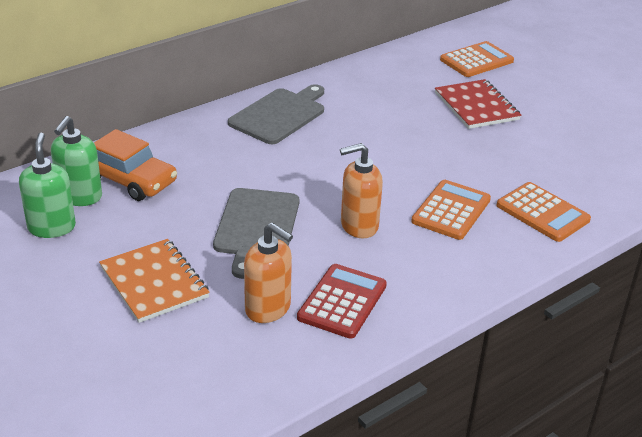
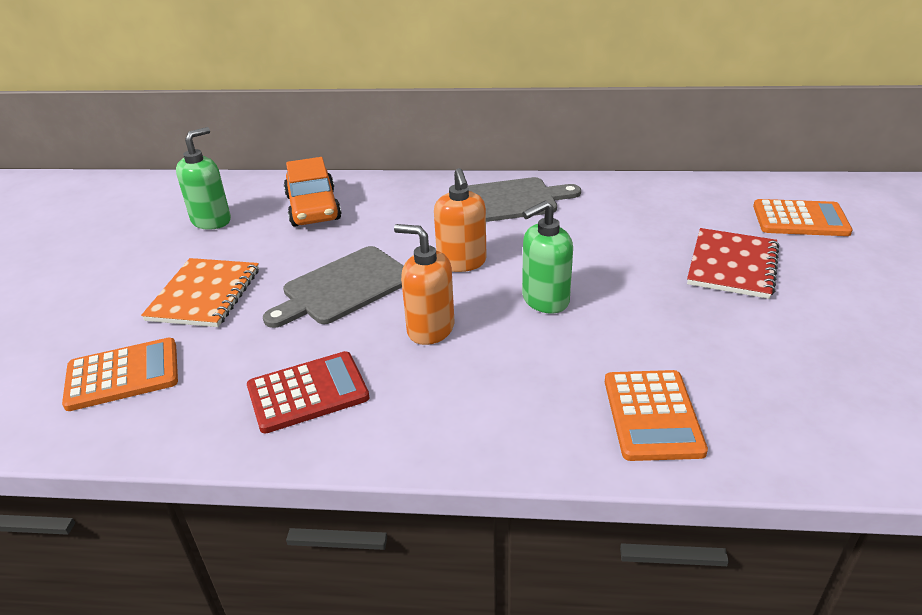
camera: 45 degrees right, 0 degrees up
(80, 197) = (262, 206): green soap dispenser -> green soap dispenser (545, 300)
(268, 308) = (243, 363): orange soap dispenser -> orange soap dispenser (462, 262)
(451, 210) = (545, 359): orange calculator -> orange calculator (123, 375)

